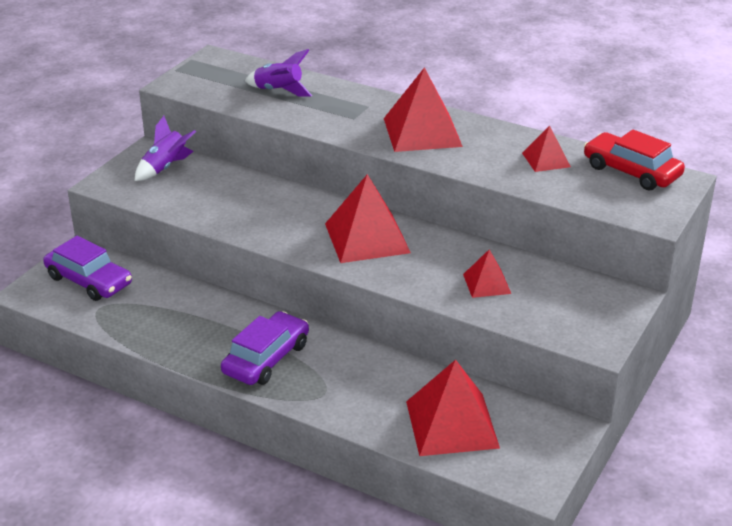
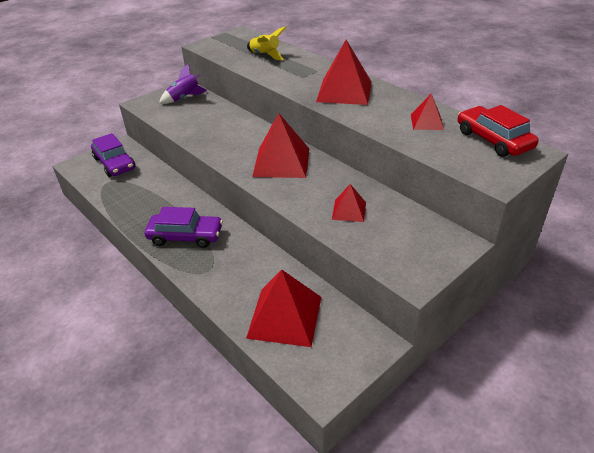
camera: 20 degrees right, 5 degrees up
(266, 358) = (185, 236): purple car -> purple car turned 45 degrees clockwise
(279, 91) = (265, 55): purple rocket -> yellow rocket

